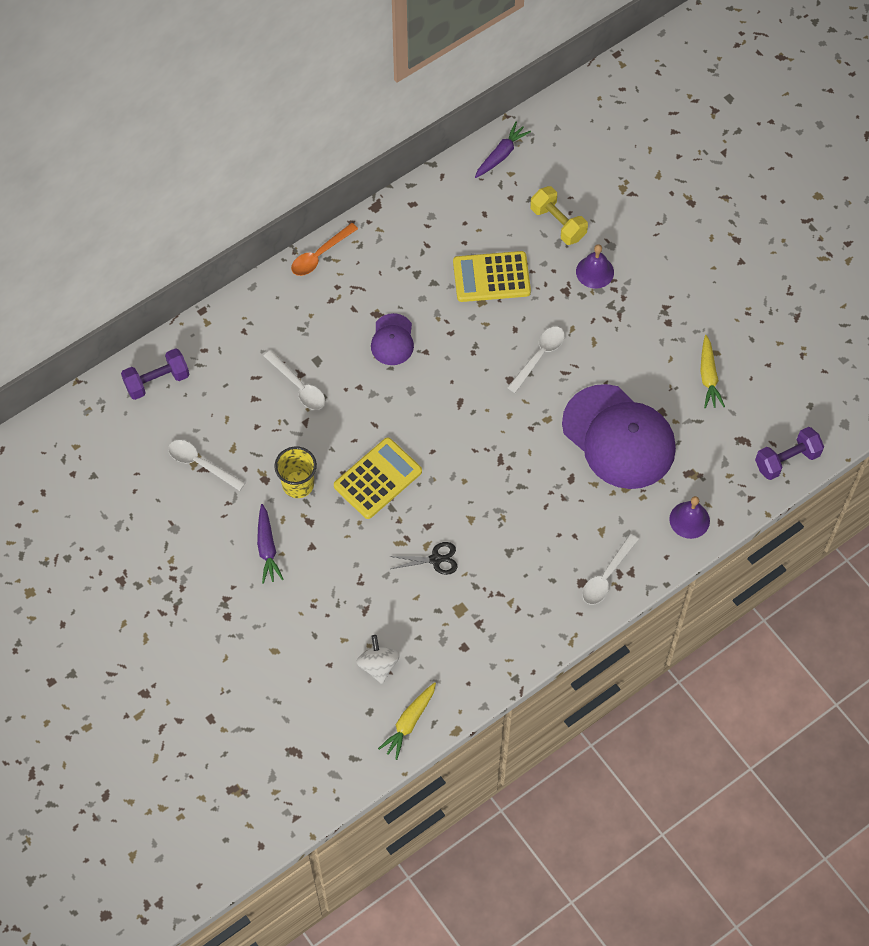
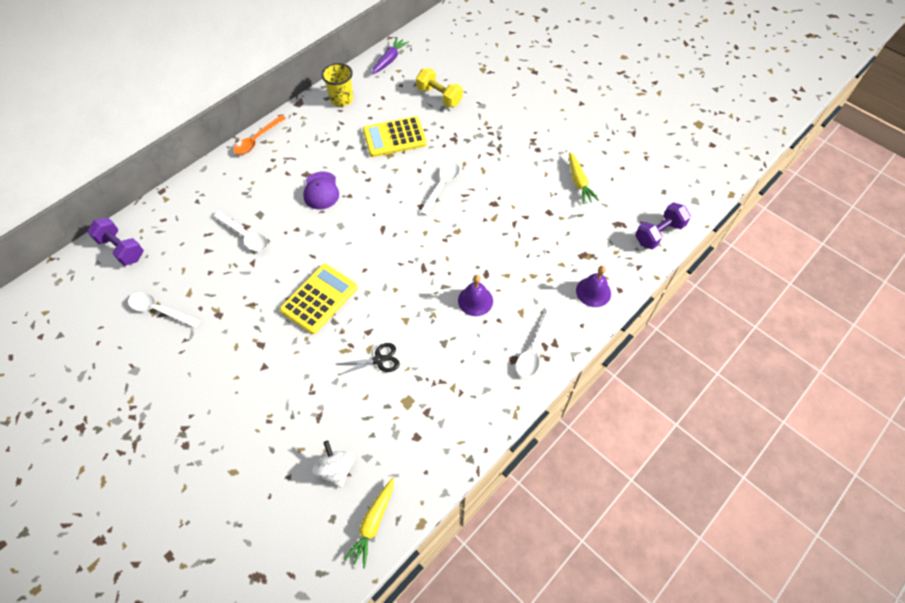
camera: 10 degrees left, 5 degrees down
(157, 381) = (121, 249): purple dumbbell -> purple dumbbell turned 75 degrees clockwise
(267, 548) = (222, 374): purple carrot -> none
(298, 484) = (248, 314): yellow cup -> yellow cup (342, 99)
(595, 272) = (473, 123): purple bell -> purple bell (475, 300)
(618, 437) = (518, 236): purple cap -> none

